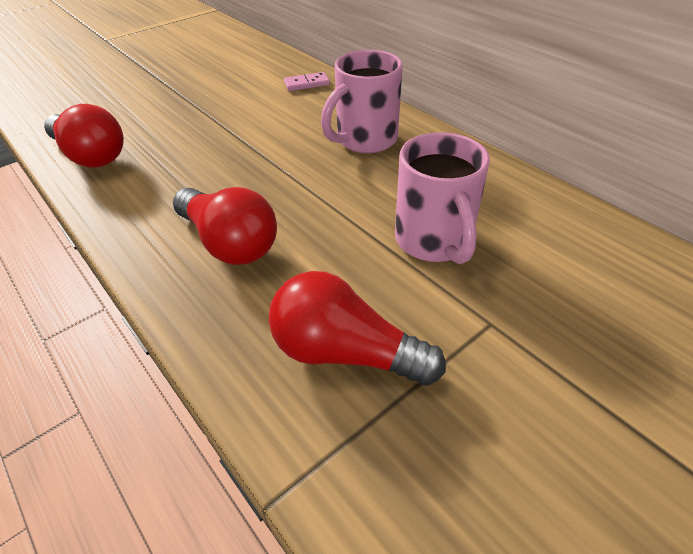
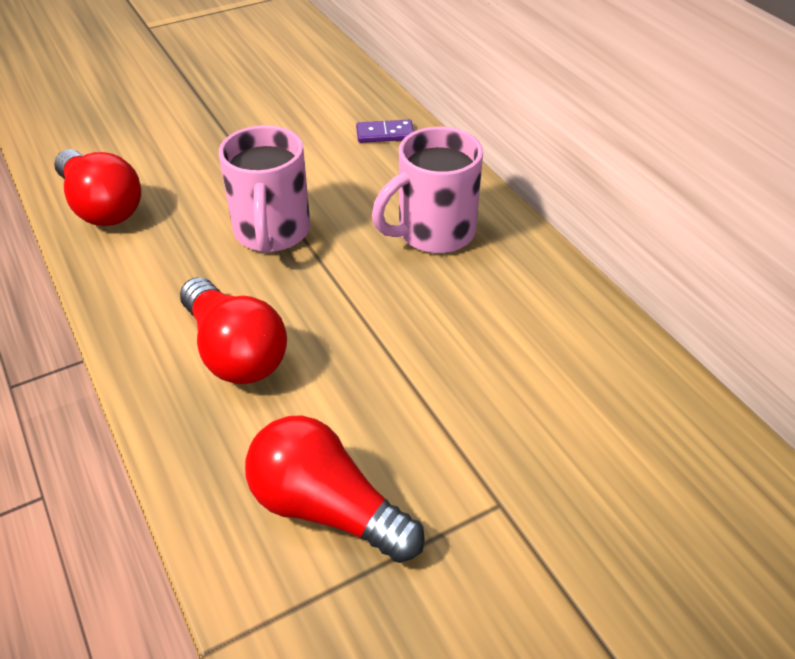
camera: 10 degrees right, 0 degrees up
(306, 84) = (385, 134): pink domino -> purple domino
(434, 241) = (471, 389): pink mug -> pink mug (272, 233)

